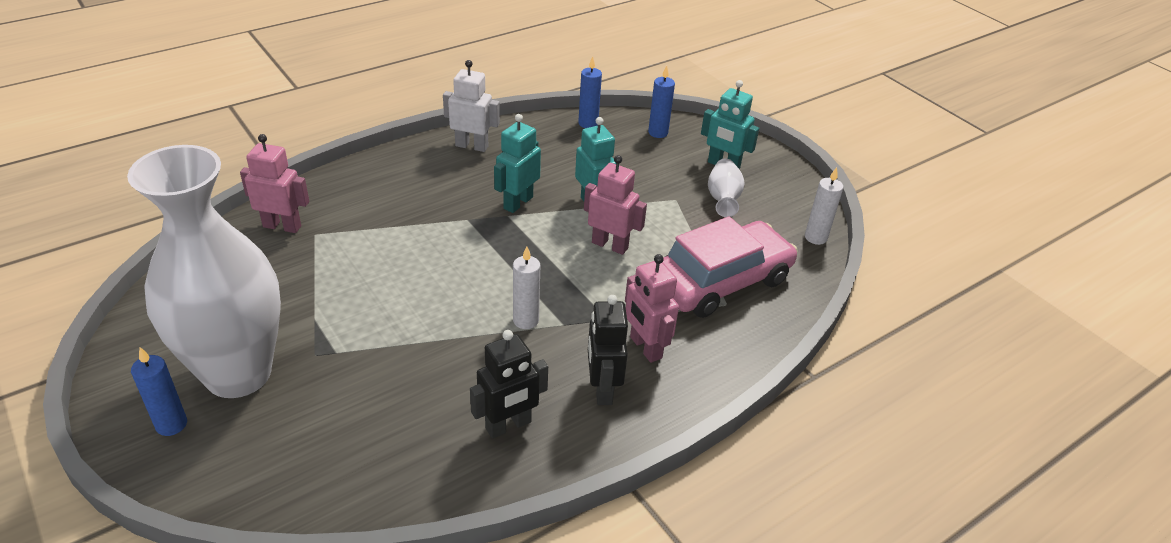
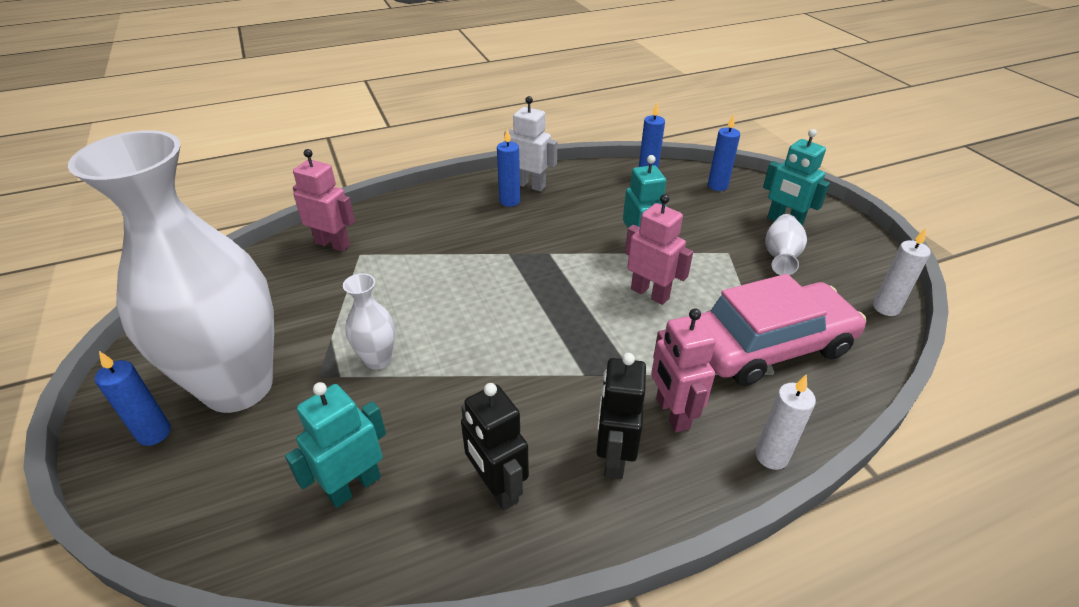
camera: 15 degrees right, 0 degrees up
(368, 334) = (378, 360): none -> white vase
(455, 165) = (509, 201): none -> blue candle
(508, 425) = (497, 488): black robot -> black robot turned 75 degrees clockwise
(518, 203) = (562, 242): turquoise robot -> turquoise robot (354, 486)
(525, 320) = (544, 365): white candle -> white candle (771, 456)

